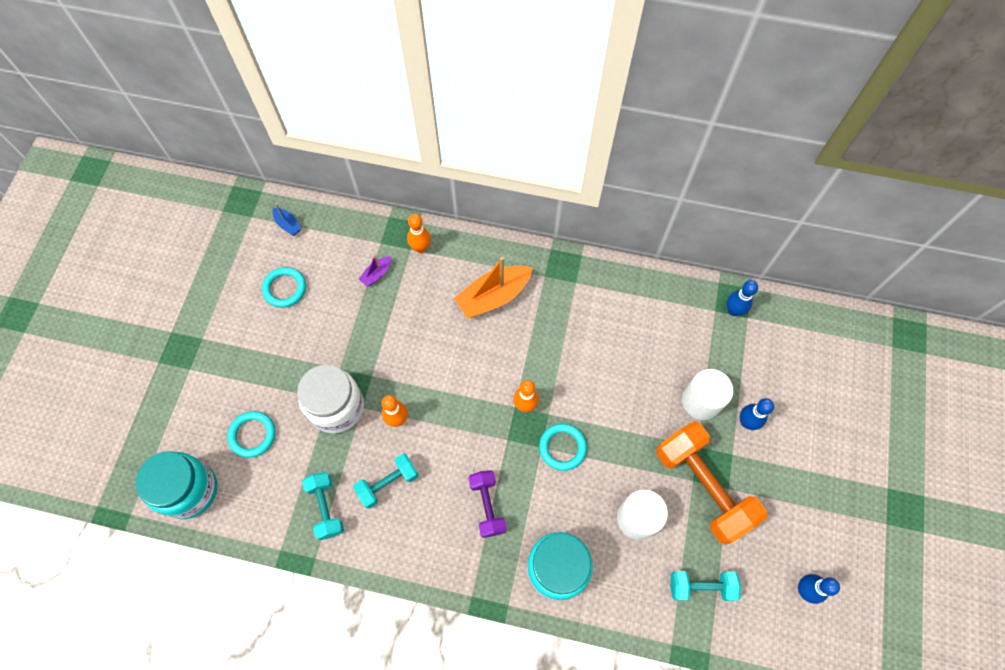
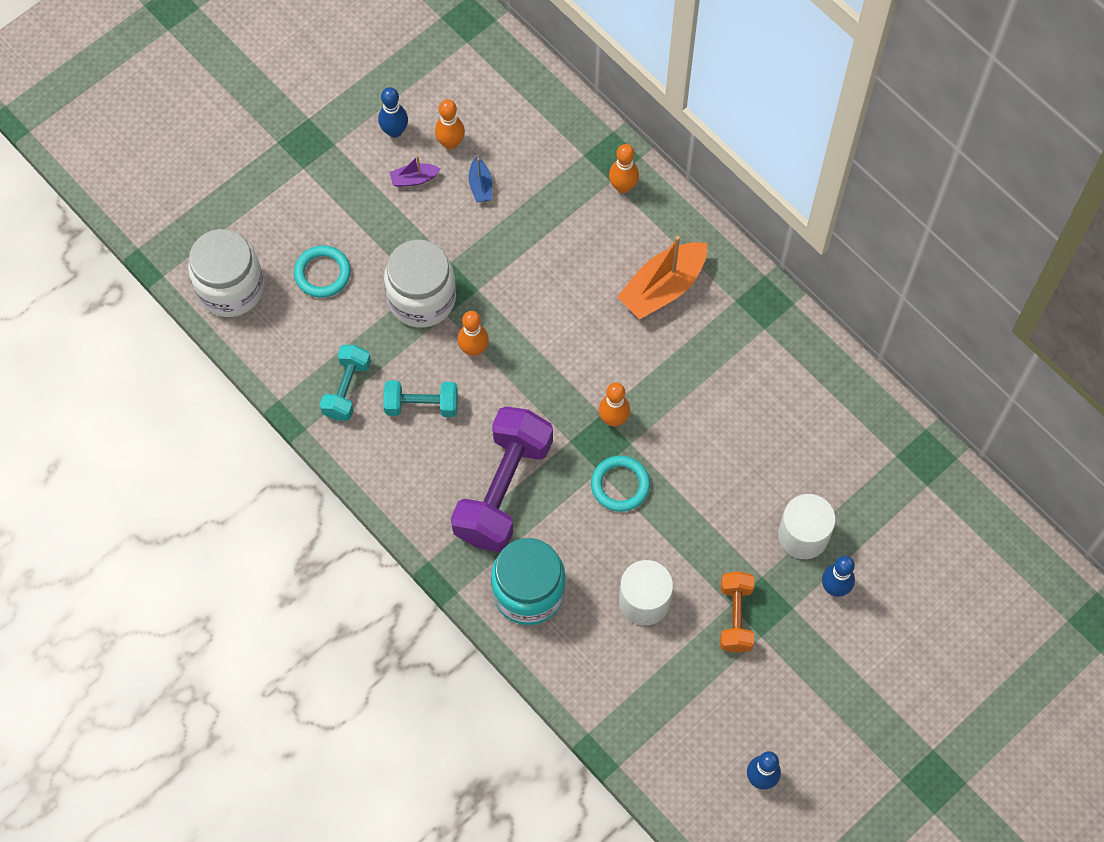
camera: 35 degrees right, 0 degrees up
(189, 490) = (230, 288): turquoise jar -> white jar
(285, 288) = (450, 143): turquoise ring -> orange bowling pin
(288, 225) = (499, 74): blue boat -> blue boat (480, 185)
(377, 274) = (556, 186): purple boat -> purple boat (414, 179)
(487, 506) = (503, 490): purple dumbbell -> purple dumbbell, size x1.85
(493, 297) = (663, 288): orange boat -> orange boat turned 45 degrees counterclockwise
(701, 586) = (658, 704): turquoise dumbbell -> none
(703, 487) = (735, 617): orange dumbbell -> orange dumbbell, size x0.54
(733, 311) = (916, 468): blue bowling pin -> blue bowling pin (394, 131)

